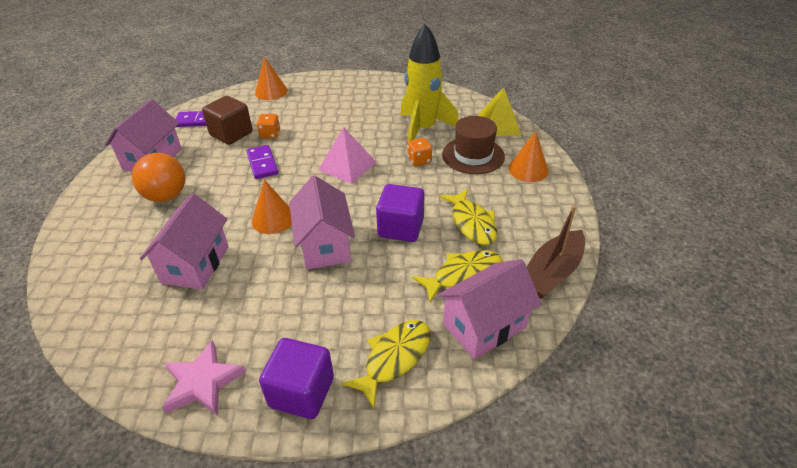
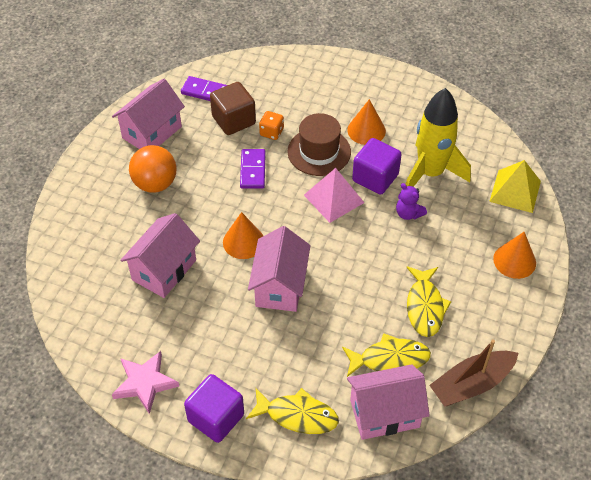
camera: 20 degrees right, 10 degrees up
(271, 92) = (291, 69): orange cone -> orange cone (366, 130)
(394, 358) = (297, 415): yellow fish -> yellow fish turned 45 degrees clockwise
(401, 228) = (355, 290): purple cube -> purple cube (375, 178)
(419, 160) = (408, 213): orange dice -> purple teddy bear
(473, 155) = (466, 224): brown hat -> brown hat (319, 152)

